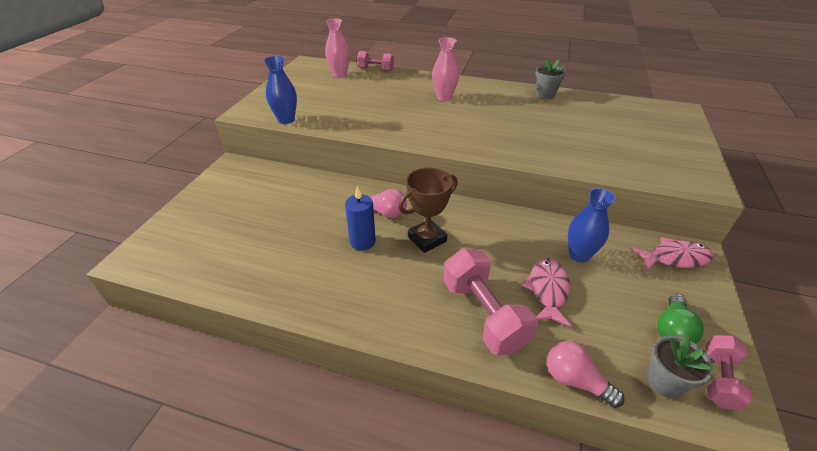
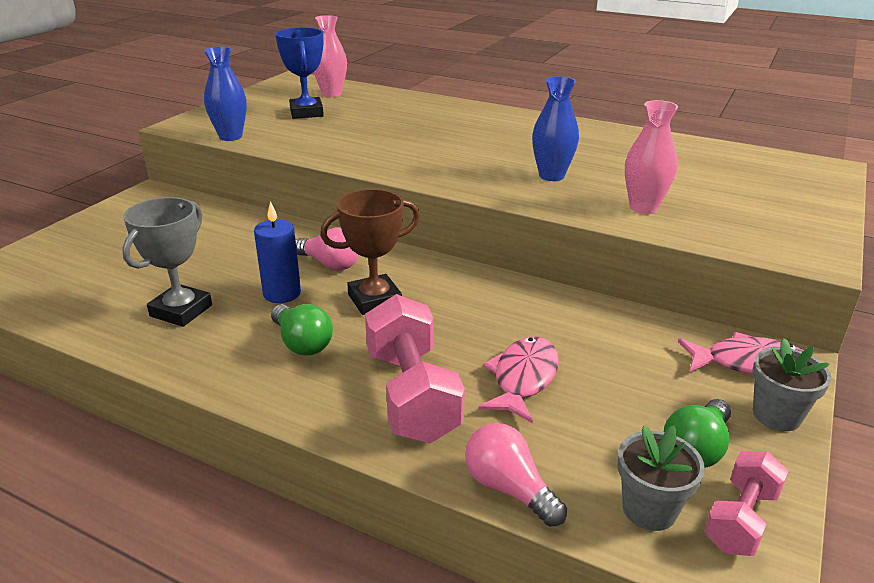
camera: 10 degrees right, 10 degrees down
(298, 265) = (181, 311): none -> grey trophy
(330, 93) = (306, 113): none -> blue trophy
(375, 69) = (385, 91): pink dumbbell -> none
(394, 282) = (302, 343): none -> green light bulb
(444, 97) = (464, 128): pink vase -> pink vase (643, 207)
(545, 94) = (619, 134): grey flower pot -> grey flower pot (776, 415)
(579, 255) = (594, 342): blue vase -> blue vase (551, 176)

